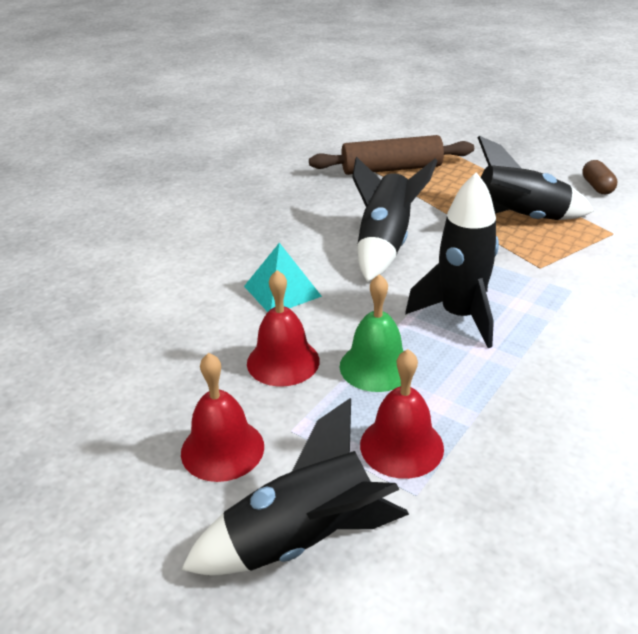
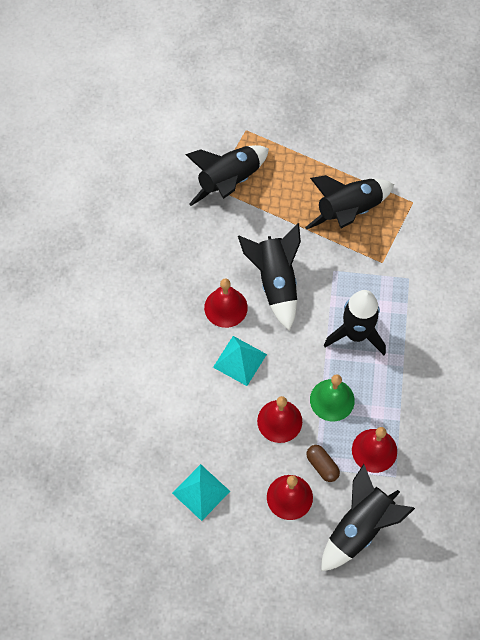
camera: 30 degrees left, 30 degrees up
(107, 393) = (201, 492): none -> turquoise pyramid
(306, 246) = (225, 307): none -> red bell
(391, 169) = (229, 181): brown rolling pin -> black rocket
(597, 187) = (384, 145): brown capsule -> brown capsule (322, 466)

